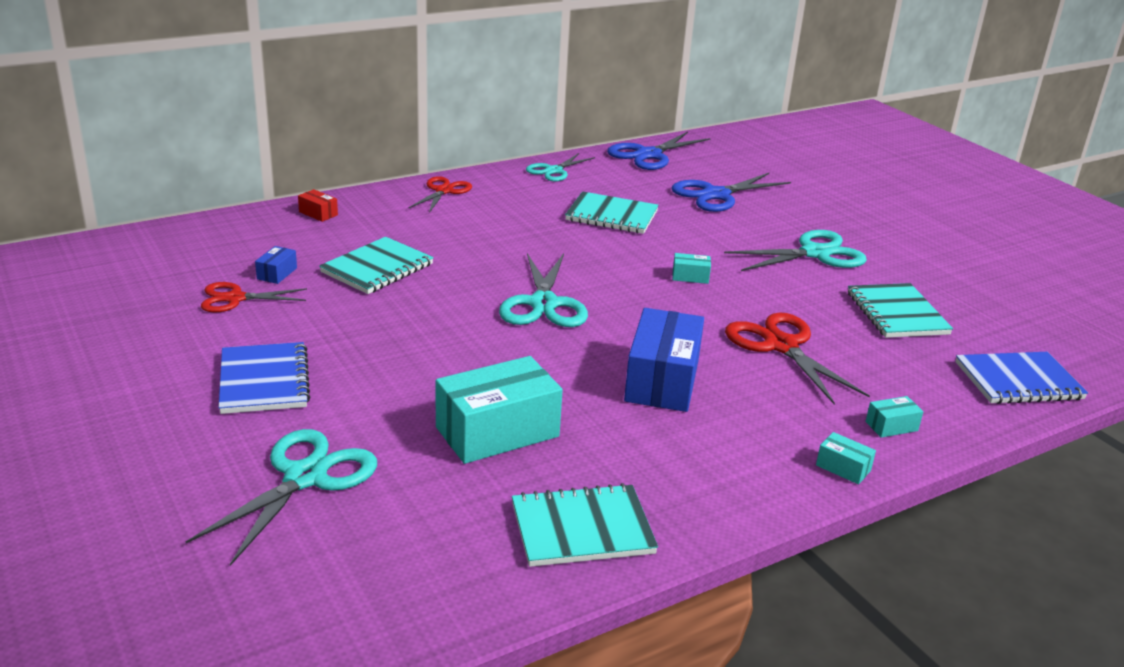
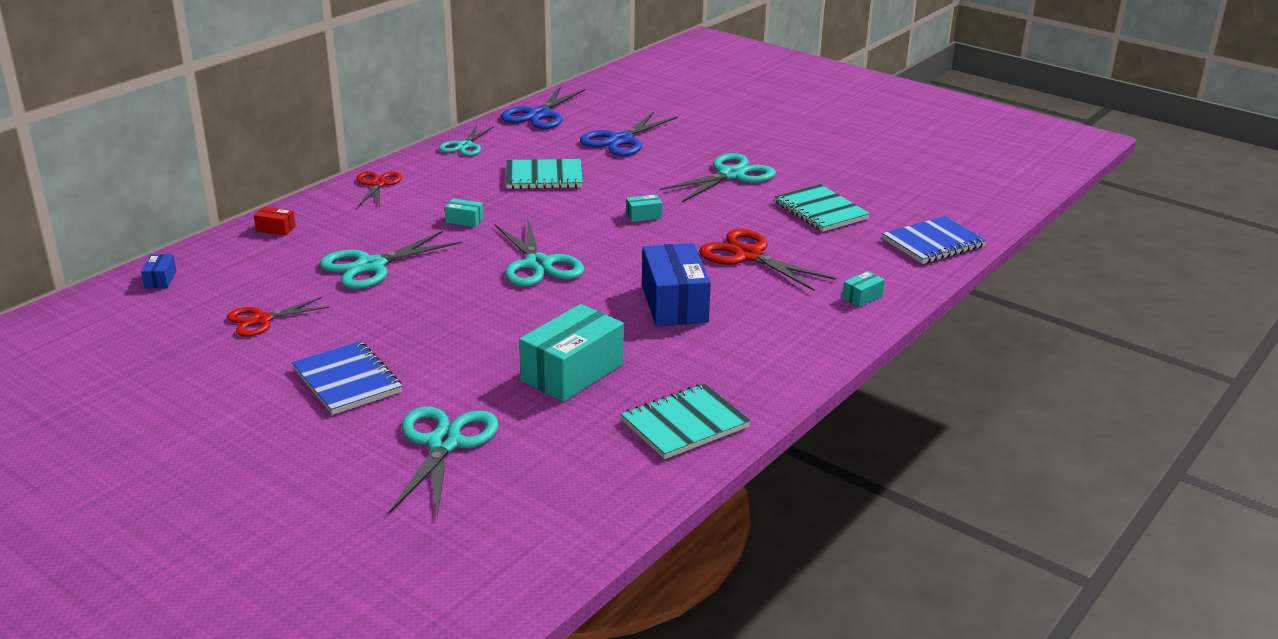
camera: 20 degrees left, 0 degrees up
(277, 273) = (282, 290): blue box -> blue box (160, 279)
(377, 268) = (371, 266): turquoise notebook -> turquoise scissors
(843, 468) = (844, 335): turquoise box -> turquoise box (464, 220)

